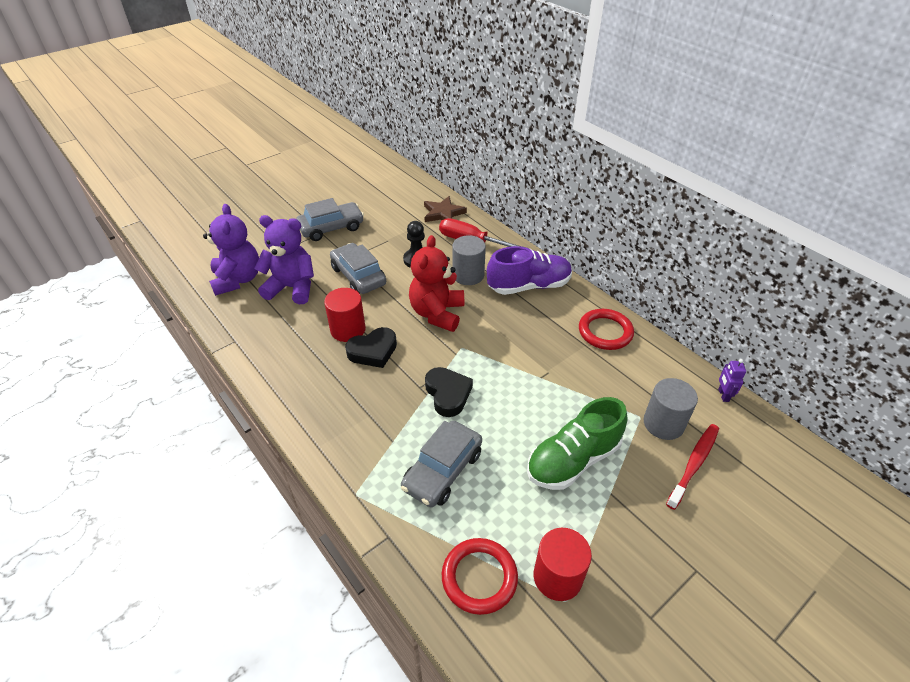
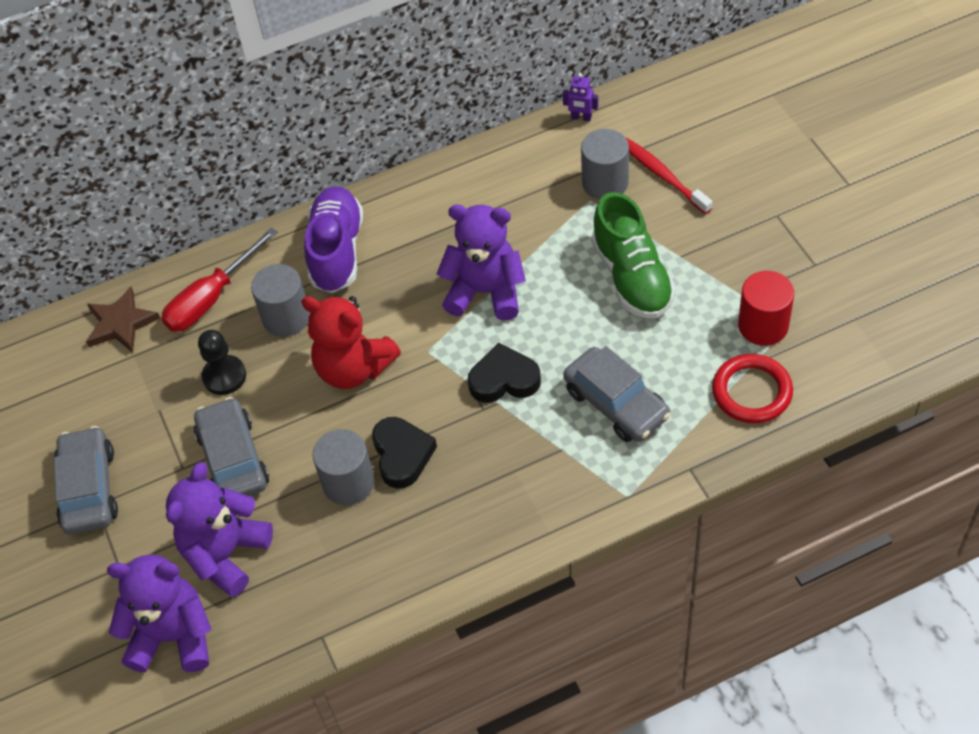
camera: 70 degrees left, 10 degrees up
(348, 329) = (348, 483): red cylinder -> grey cylinder
(358, 276) = (233, 459): grey car -> grey car turned 90 degrees clockwise
(523, 368) = (485, 292): none -> purple teddy bear
(605, 332) = (451, 193): red ring -> none

